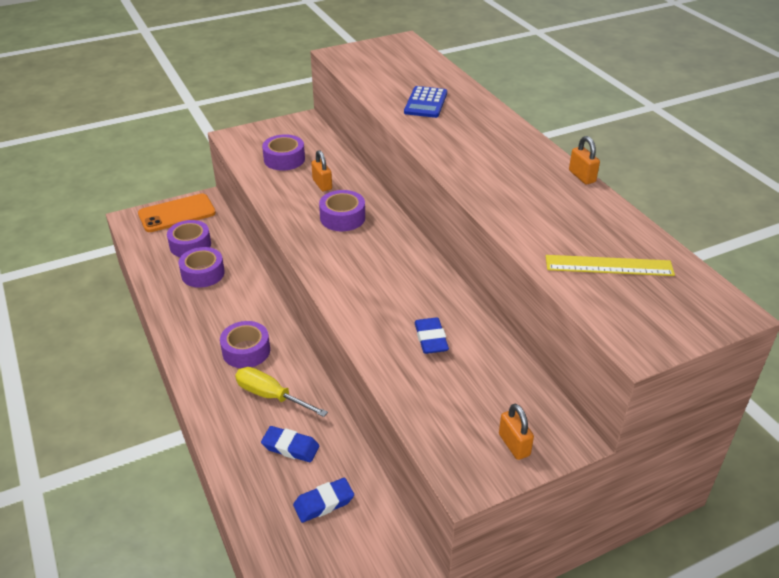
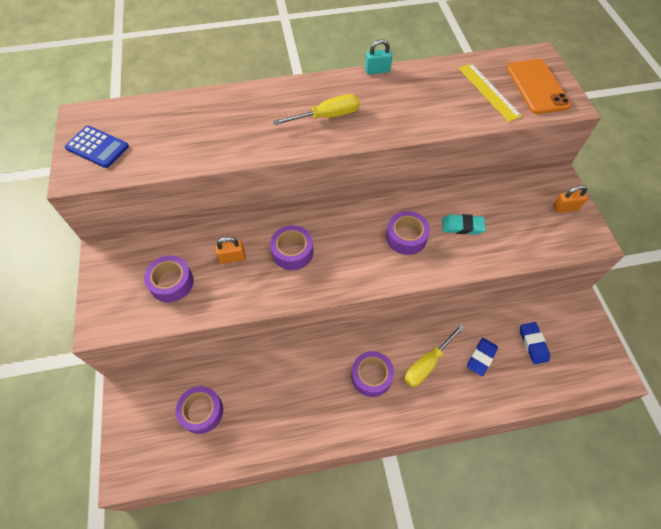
camera: 75 degrees left, 20 degrees up
(177, 213) = (138, 421): orange phone -> orange phone (537, 87)
(203, 273) = (253, 403): purple tape -> purple tape (406, 237)
(425, 103) = (221, 130): blue calculator -> blue calculator (97, 147)
(431, 339) = (462, 226): blue eraser -> turquoise eraser
(482, 155) = (328, 116): none -> yellow screwdriver
(582, 176) = (377, 70): orange padlock -> turquoise padlock
(609, 266) = (488, 91): yellow ruler -> yellow ruler turned 45 degrees counterclockwise

